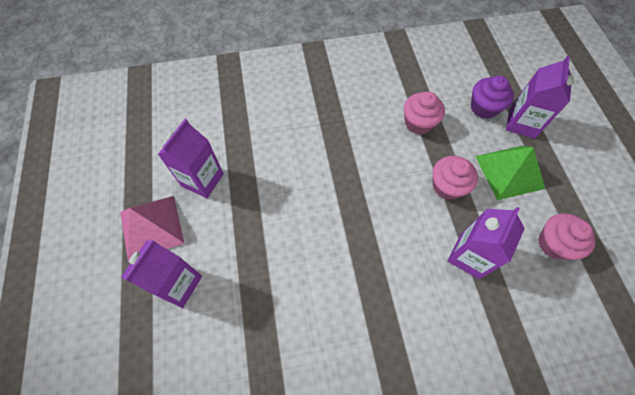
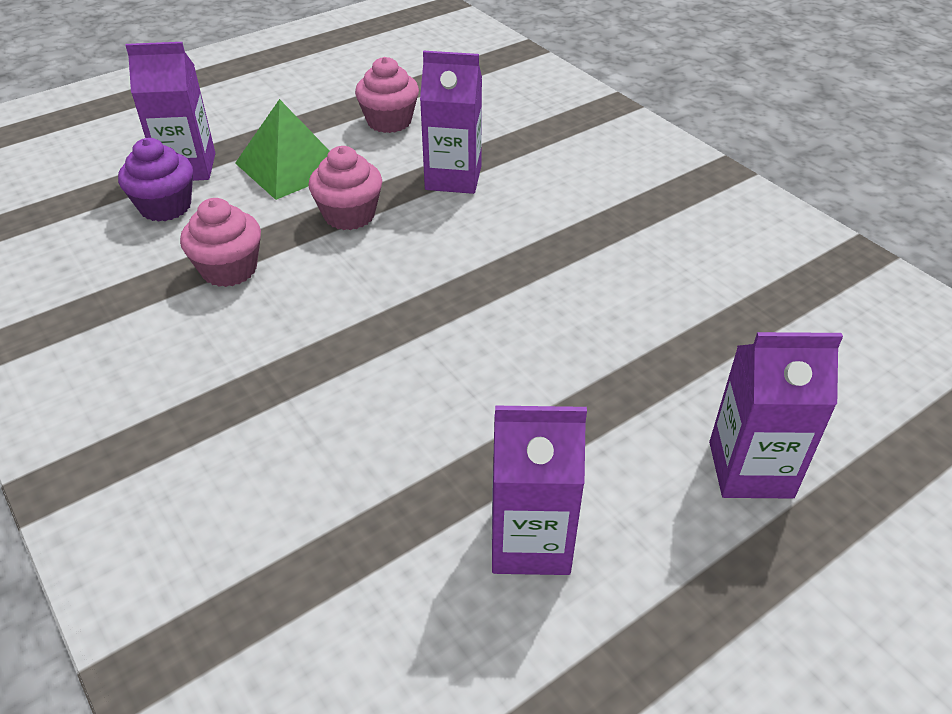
camera: 115 degrees left, 20 degrees down
(151, 227) = (692, 577): pink pyramid -> none

